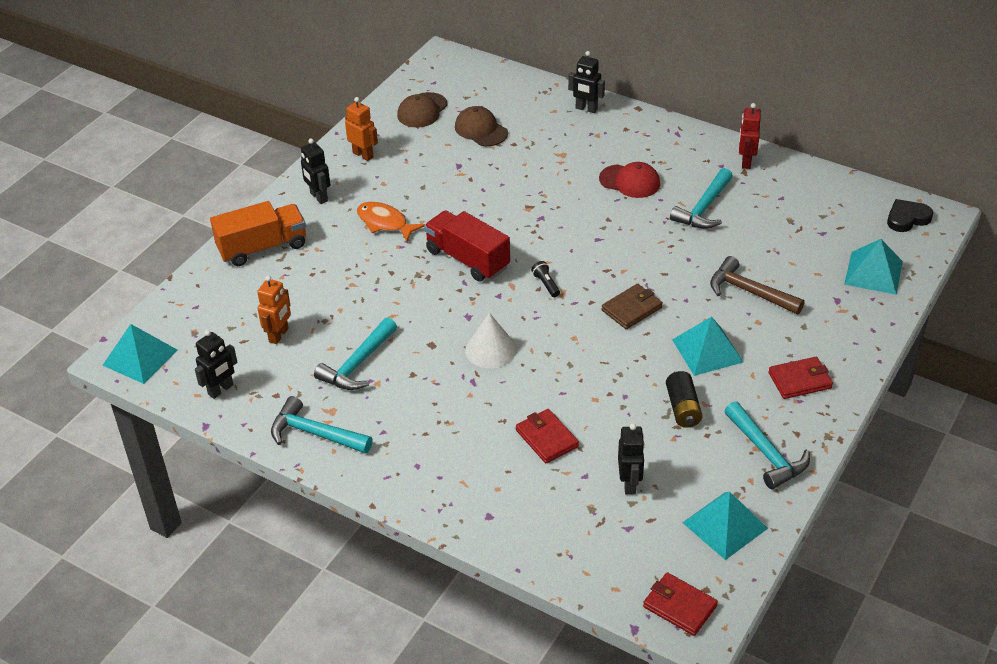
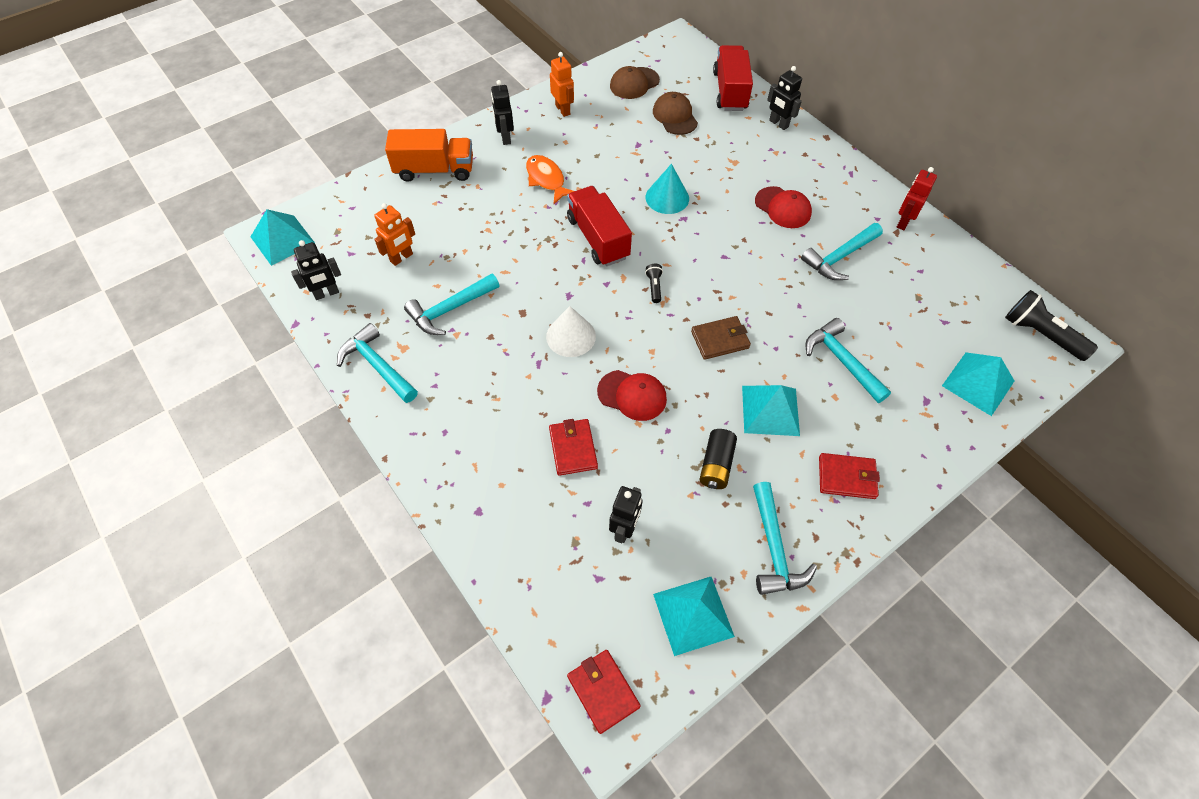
camera: 20 degrees right, 15 degrees up
(514, 204) = (667, 197): none -> turquoise cone
(523, 92) = (730, 91): none -> red truck
(576, 379) = (632, 395): none -> red cap
(749, 292) = (842, 361): brown hammer -> turquoise hammer
(907, 218) = (1040, 334): black heart -> black flashlight

